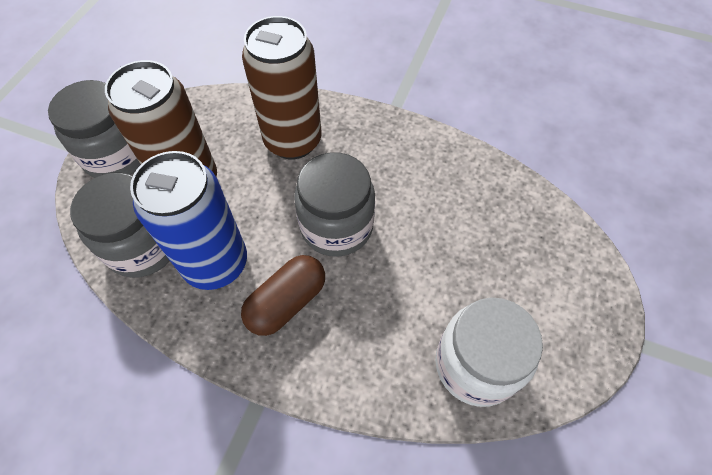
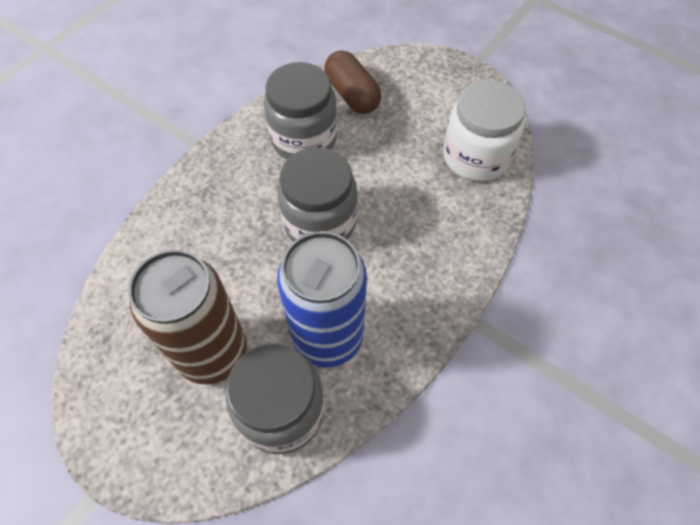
camera: 75 degrees left, 0 degrees up
(117, 155) = (136, 435): grey jar -> grey jar (304, 139)
(286, 302) = (388, 279): brown capsule -> brown capsule (352, 95)
(293, 141) = (200, 240): brown can -> none

